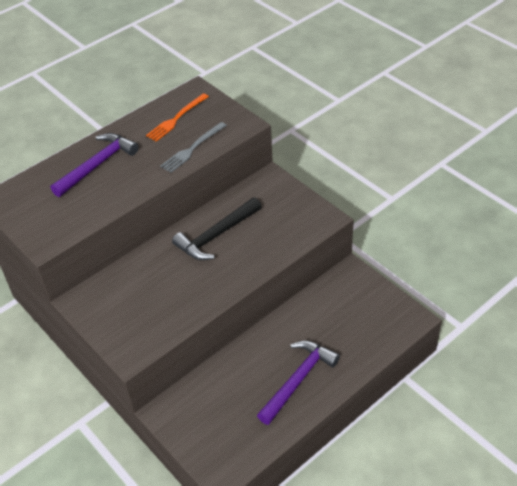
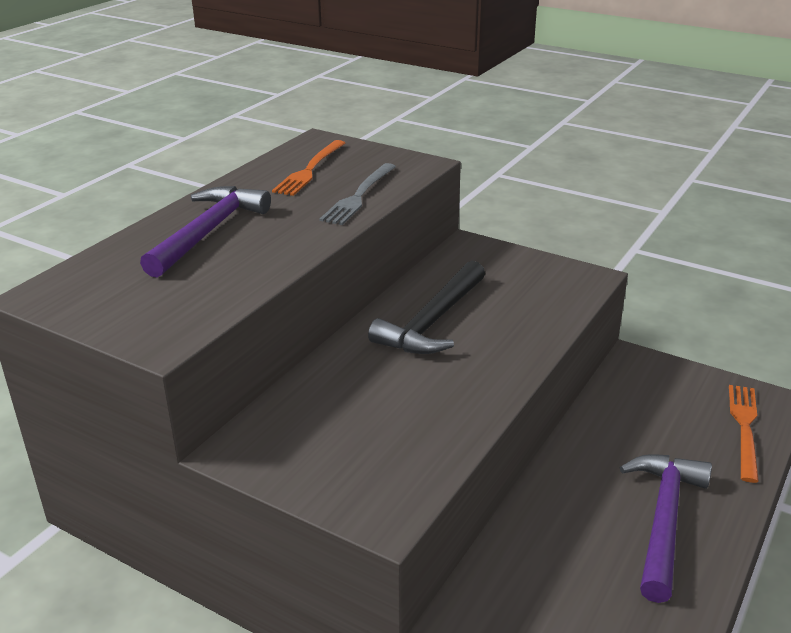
camera: 20 degrees left, 15 degrees down
(383, 333) = (744, 428): none -> orange fork

